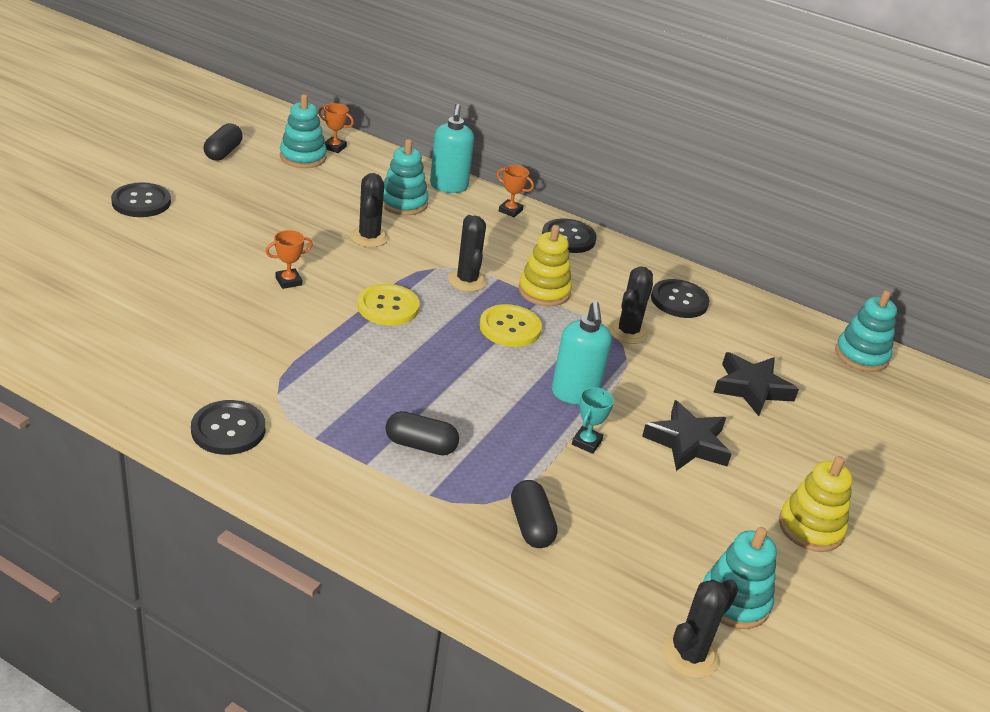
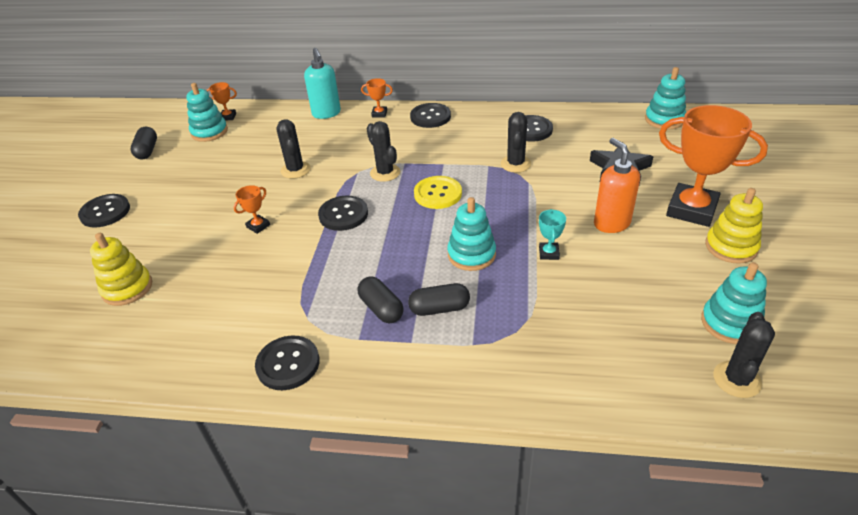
camera: 15 degrees left, 5 degrees up
(388, 307) = (343, 214): yellow button -> black button
(403, 203) = (303, 137): turquoise stacking toy -> turquoise stacking toy (471, 254)
(531, 525) = (559, 333): black capsule -> black capsule (381, 308)
(544, 291) = (441, 159): yellow stacking toy -> yellow stacking toy (127, 288)
(575, 394) = (515, 222): turquoise soap dispenser -> none
(687, 443) = (611, 223): black star -> orange soap dispenser
(800, 469) = (691, 210): none -> orange trophy

